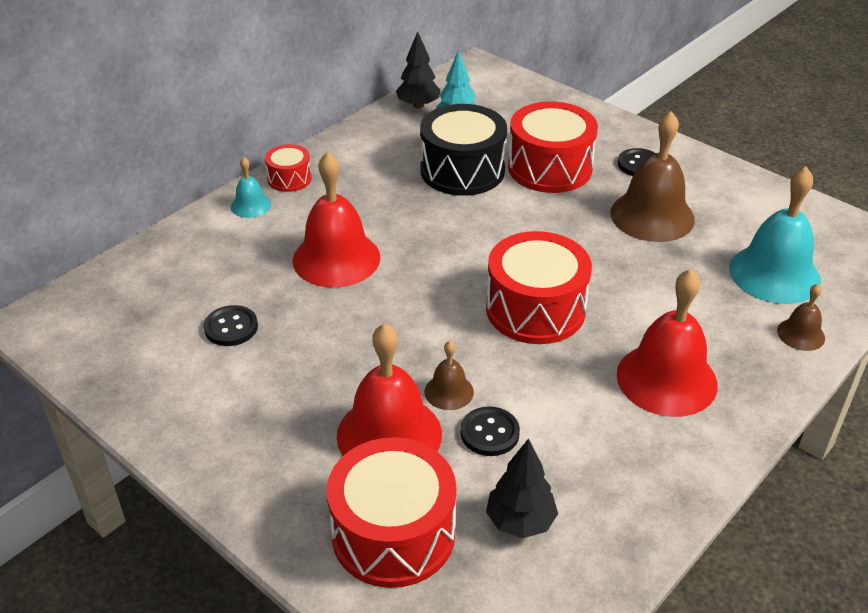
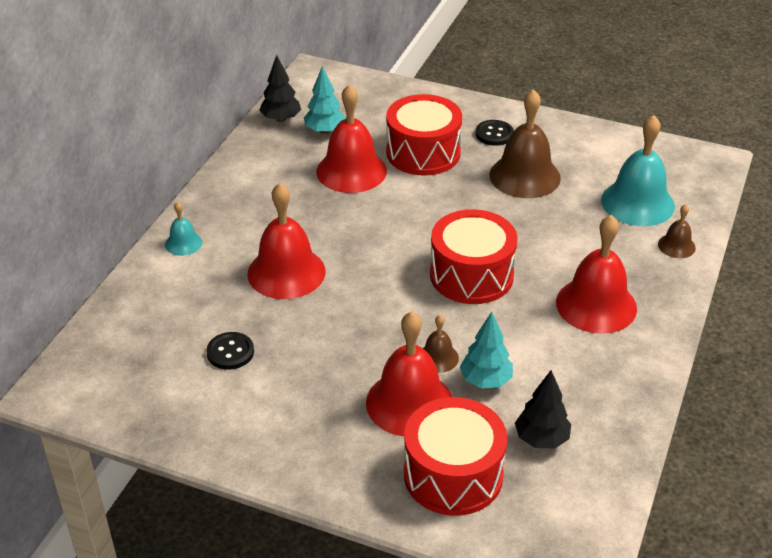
camera: 20 degrees left, 0 degrees up
(289, 178) = (204, 211): red drum -> none
(462, 170) = (351, 171): black drum -> red bell
(489, 433) = (486, 380): black button -> turquoise tree

